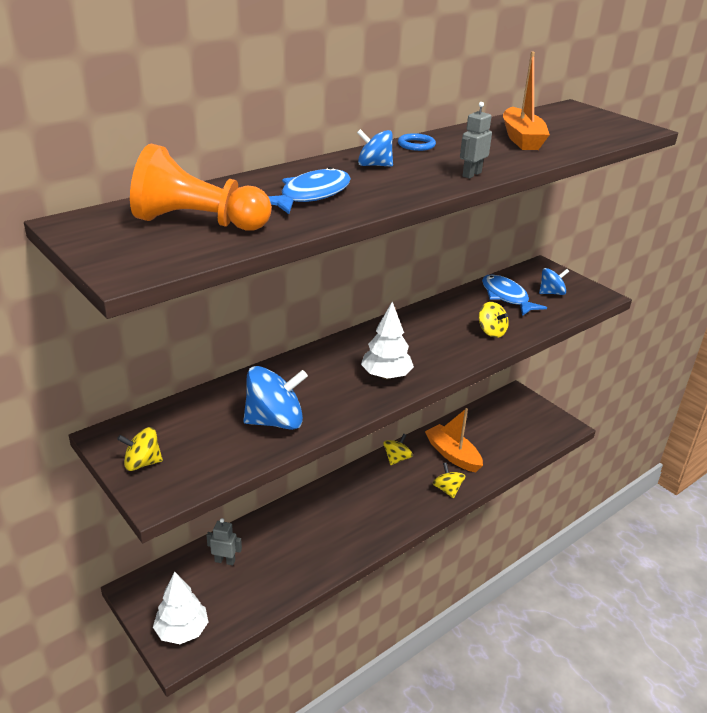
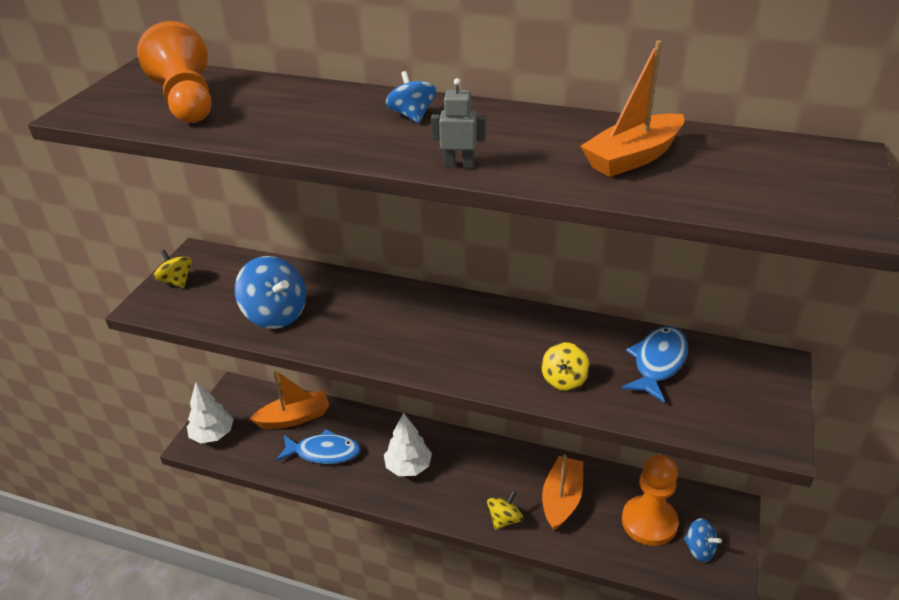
camera: 60 degrees right, 5 degrees up
(225, 561) = (294, 418): grey robot -> orange boat
(311, 195) = (296, 117): blue fish -> blue fish (324, 452)
(386, 376) = (401, 343): white tree -> white tree (408, 466)
(397, 458) = (512, 459): yellow spinning top -> none
(416, 145) = (506, 115): blue ring -> none
(501, 429) = (649, 522): none -> orange pawn
(551, 293) = (719, 395): blue spinning top -> blue spinning top (699, 549)

